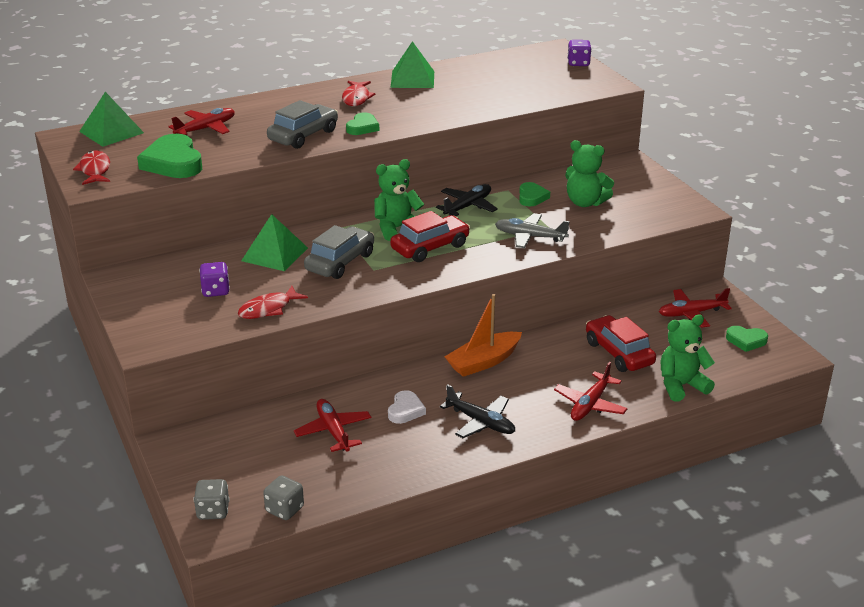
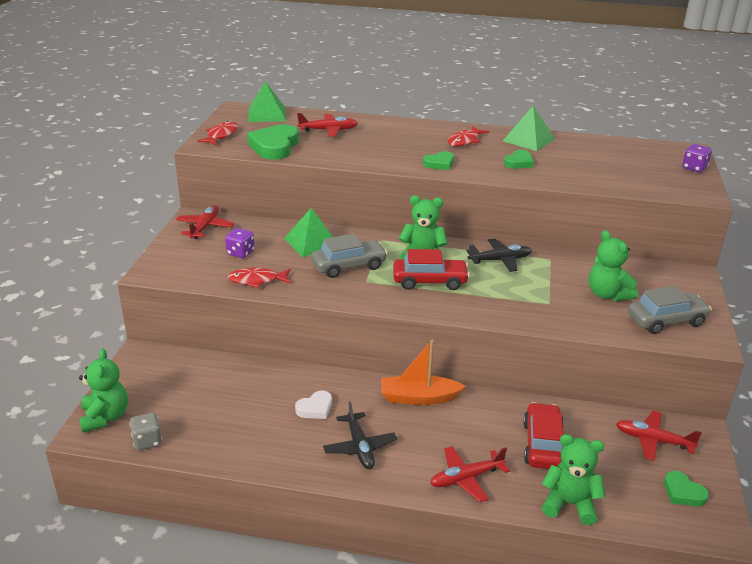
camera: 35 degrees right, 0 degrees up
(213, 511) = (105, 417): grey dice -> green teddy bear
(303, 135) = (387, 156): grey car -> grey car (666, 321)
(333, 431) = (247, 398): red plane -> red plane (205, 227)
(530, 237) = (522, 304): grey plane -> none
(532, 197) = (564, 272): green heart -> green heart (519, 162)

